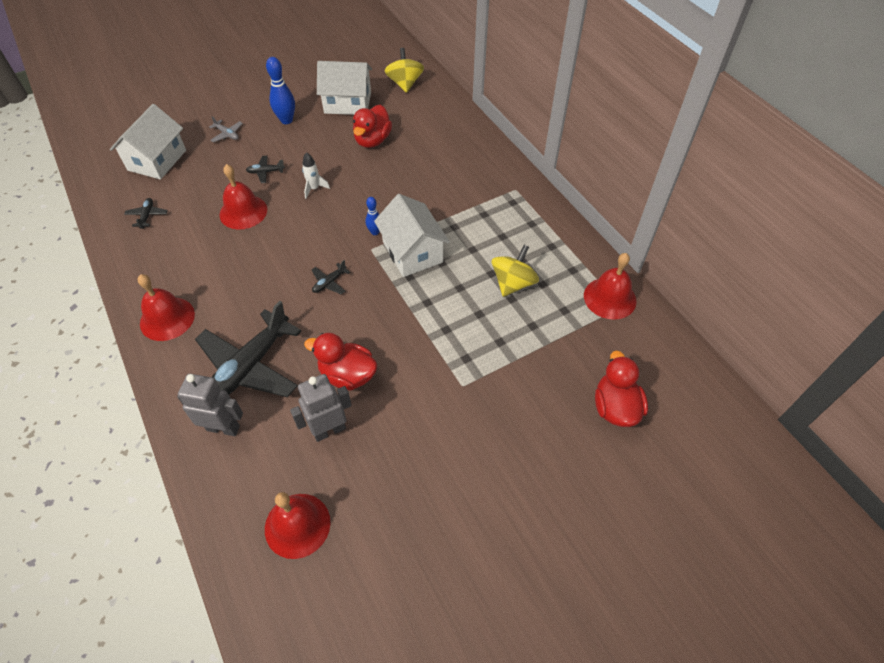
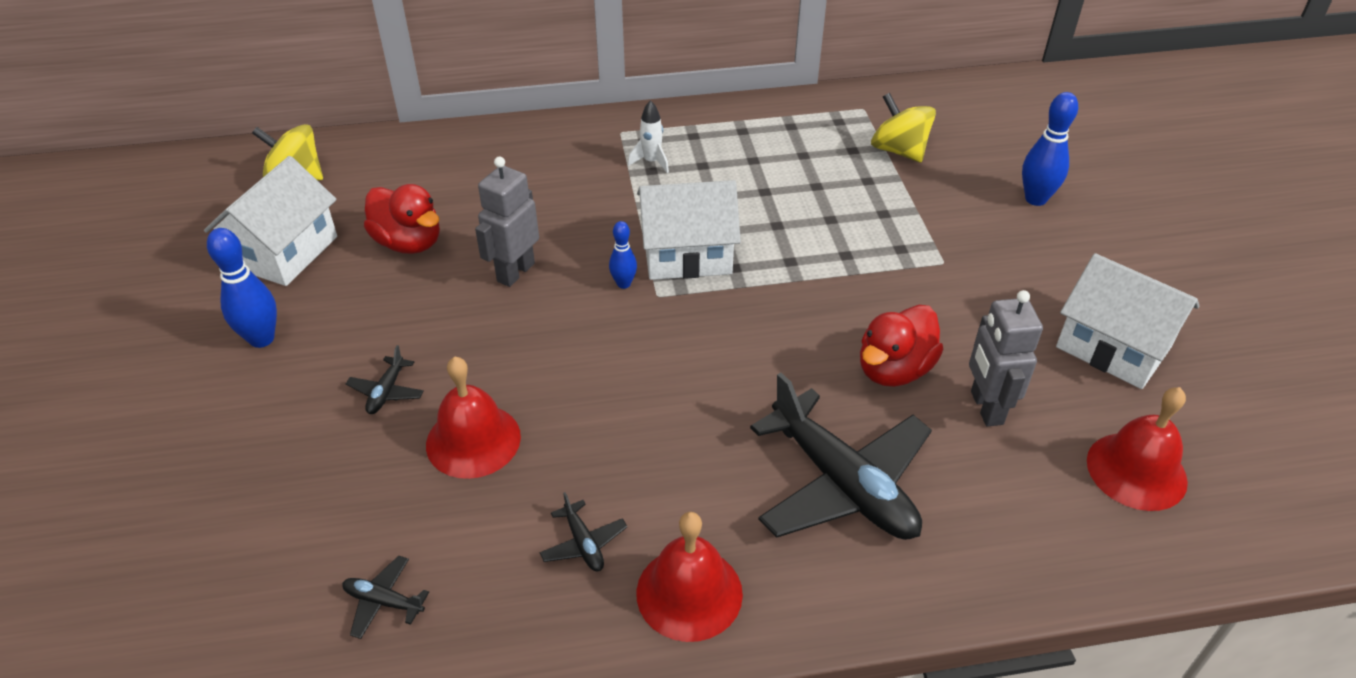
camera: 70 degrees left, 10 degrees down
(157, 160) = (213, 566): white house -> white house (1113, 346)
(223, 428) = (955, 536): grey robot -> grey robot (515, 272)
(227, 134) = (227, 433): grey plane -> none
(314, 189) = (477, 334): white rocket -> white rocket (651, 162)
(329, 282) = (705, 355): black plane -> black plane (583, 543)
(513, 283) = (790, 178): yellow spinning top -> yellow spinning top (899, 150)
(565, 434) = (1035, 199): none -> blue bowling pin
(610, 298) = (847, 112): red bell -> none
(615, 407) = (1006, 154): red duck -> none

